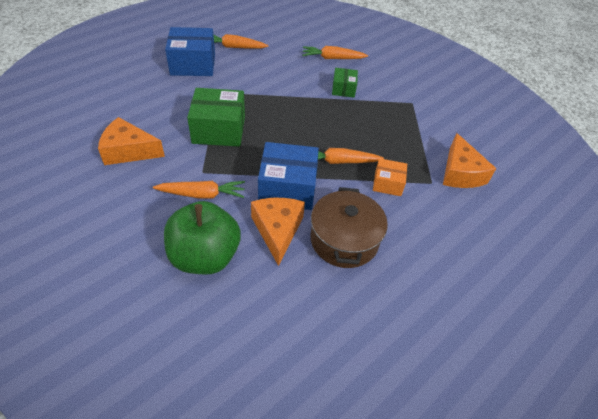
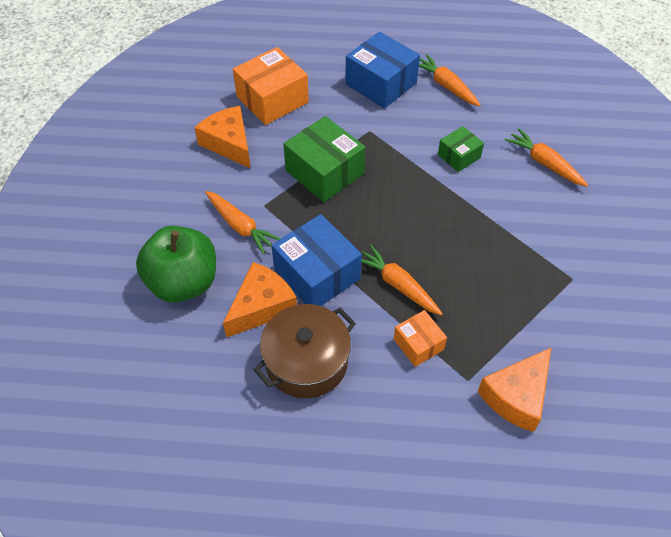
camera: 50 degrees right, 5 degrees up
(128, 108) = (272, 99): none -> orange box
(343, 89) = (508, 209): green box -> green box (459, 156)

